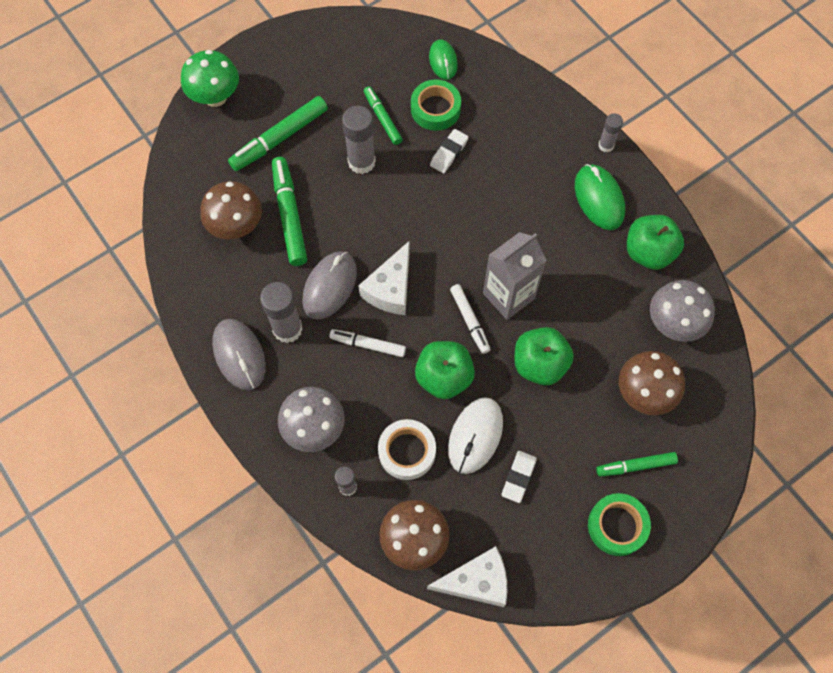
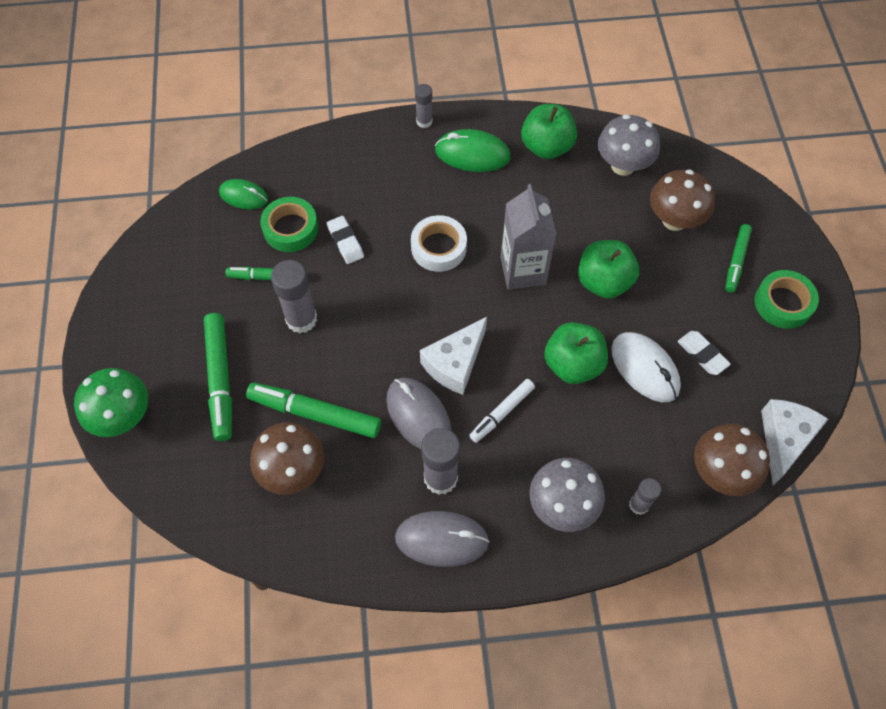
camera: 60 degrees left, 5 degrees down
(390, 289) = (455, 363): white cheese -> white cheese turned 75 degrees clockwise
(407, 451) = (630, 434): white tape -> white tape (438, 248)
(469, 321) = (528, 314): white marker -> none

